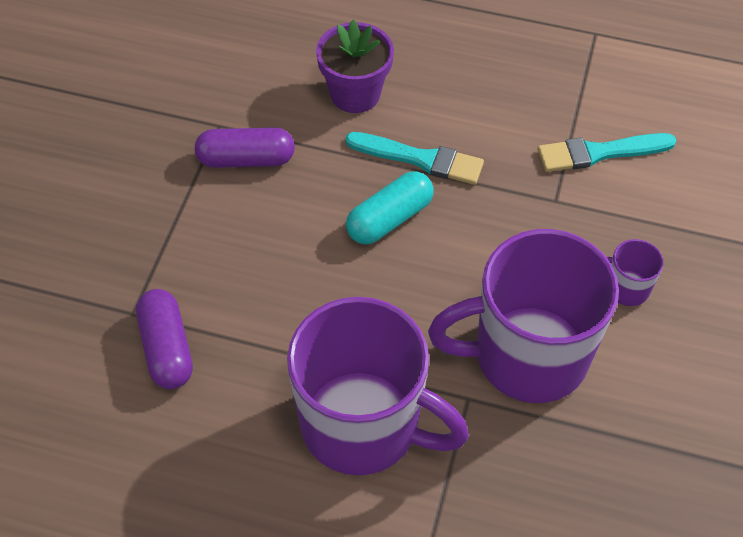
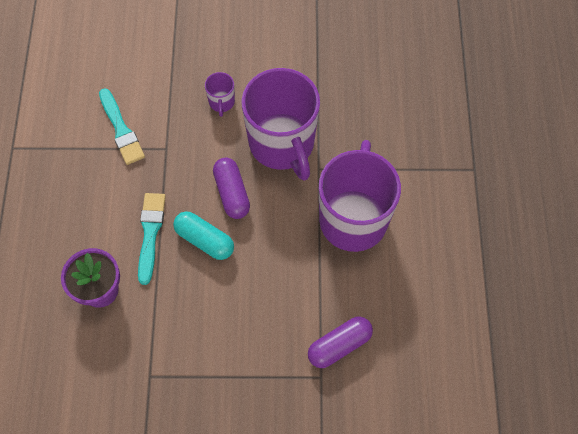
camera: 105 degrees left, 10 degrees up
(246, 159) = (176, 346): purple capsule -> purple capsule (232, 193)

